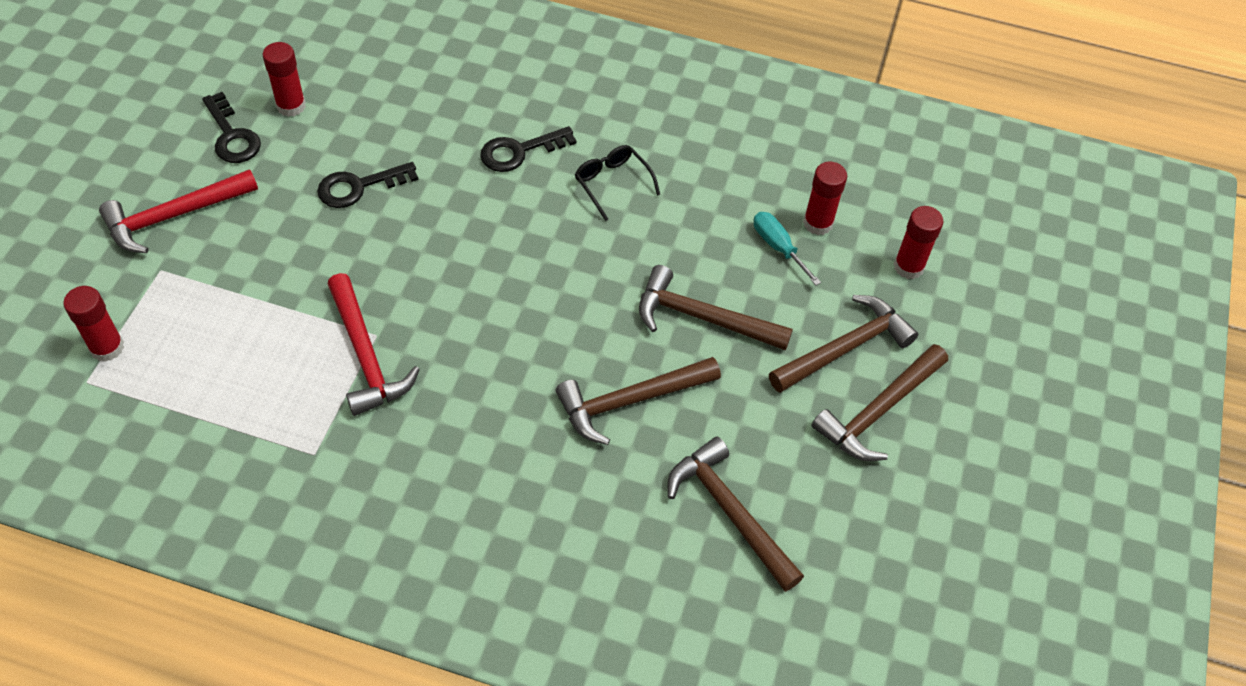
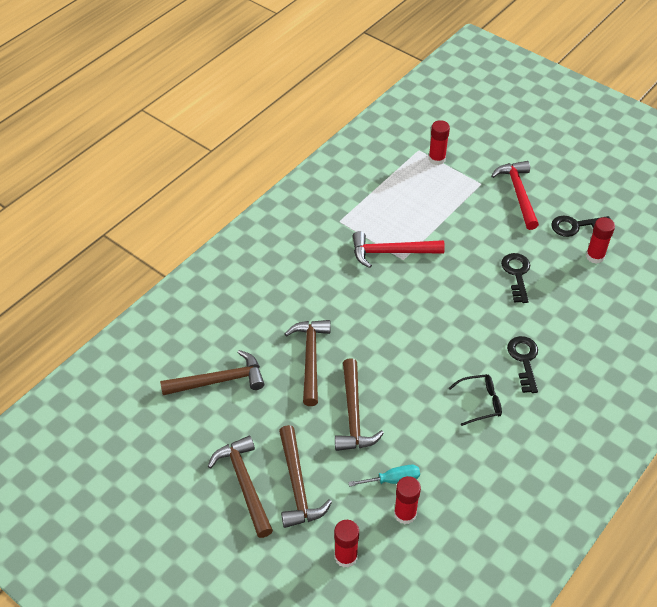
camera: 115 degrees right, 5 degrees down
(702, 317) = (353, 415): brown hammer -> brown hammer turned 135 degrees clockwise

